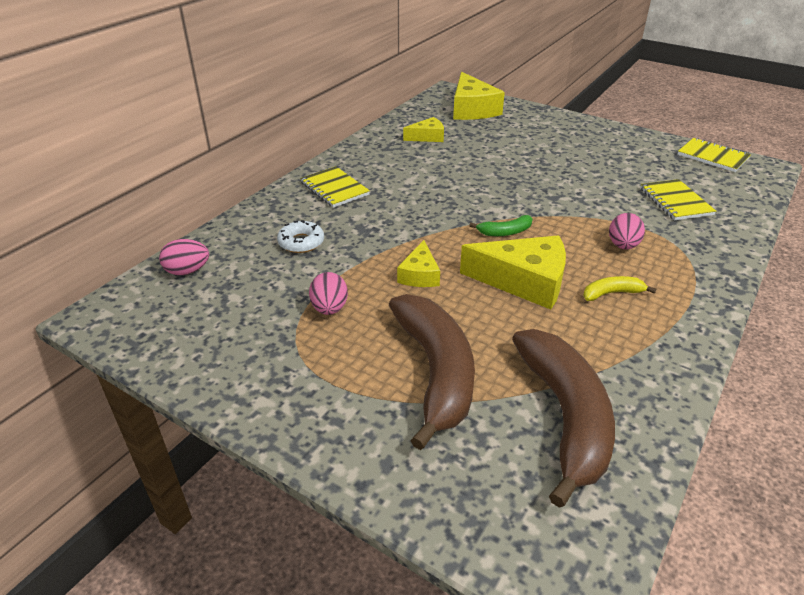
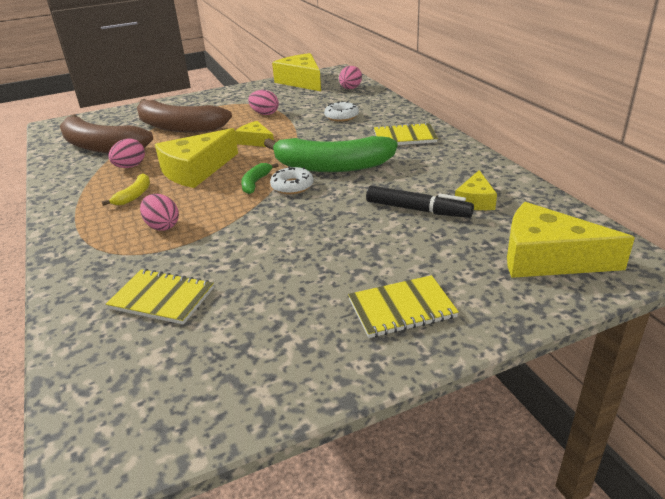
camera: 125 degrees right, 5 degrees down
(163, 335) = (301, 81): none -> yellow cheese
(432, 205) = (332, 166): none -> green banana
(463, 152) = (417, 210): none -> black marker
(488, 211) = (292, 186): none -> white donut
(573, 340) = (130, 166): none -> pink egg
(712, 157) = (185, 422): yellow notebook -> yellow notebook (402, 309)

